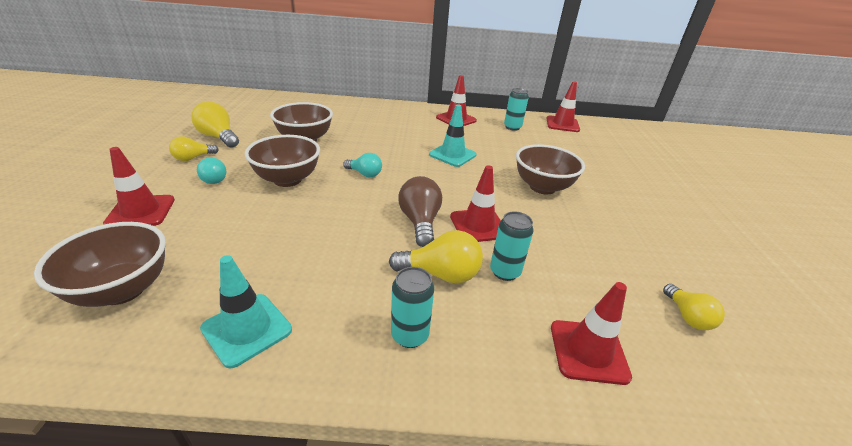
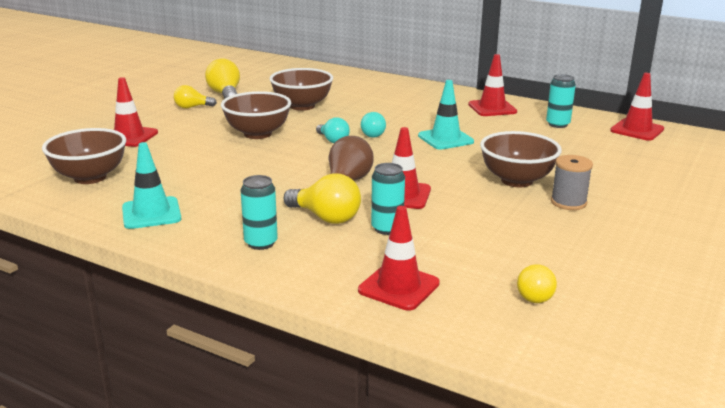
camera: 30 degrees right, 10 degrees down
(214, 179) = (197, 124): turquoise light bulb -> turquoise light bulb (373, 134)
(596, 201) = (568, 202): none -> grey spool

